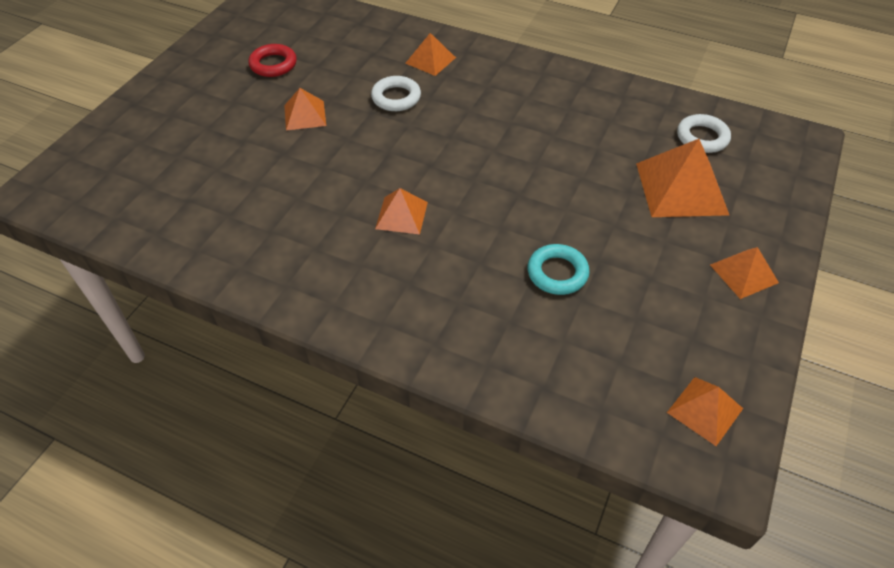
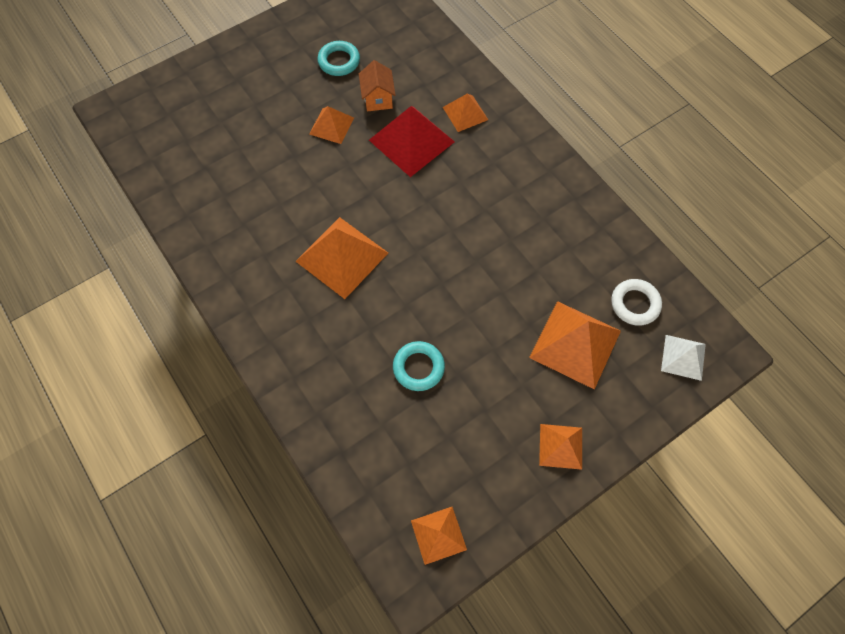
camera: 30 degrees right, 15 degrees up
(273, 64) = (339, 61): red ring -> turquoise ring
(336, 78) = (378, 99): none -> orange house
(396, 97) = (411, 140): white ring -> red pyramid
(401, 215) = (341, 257): orange pyramid -> orange pyramid, size x1.75
(776, 158) = (683, 357): none -> white pyramid

